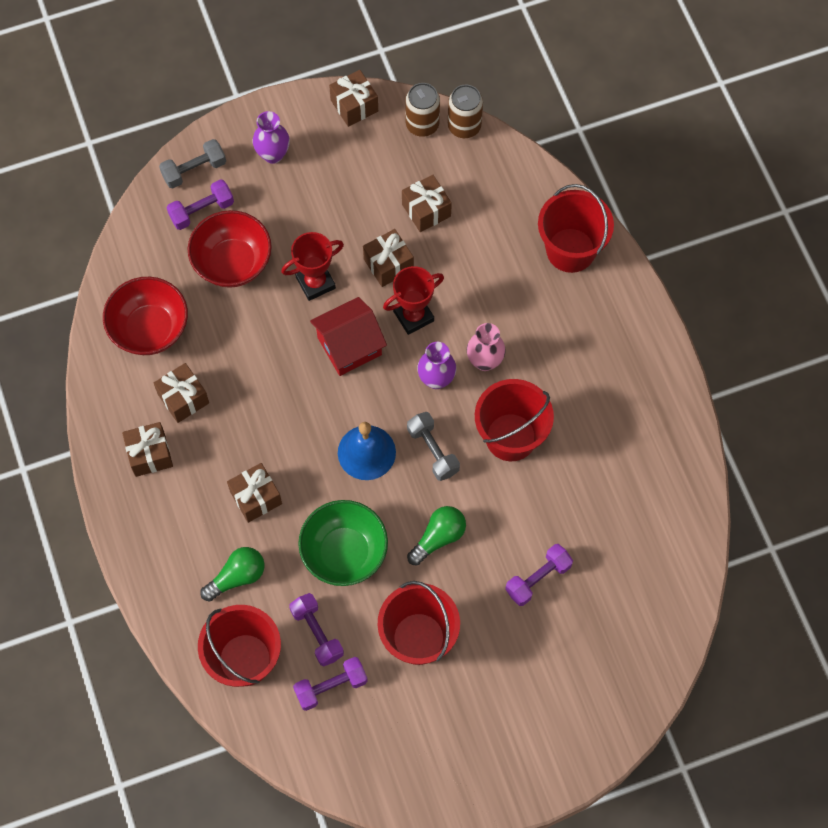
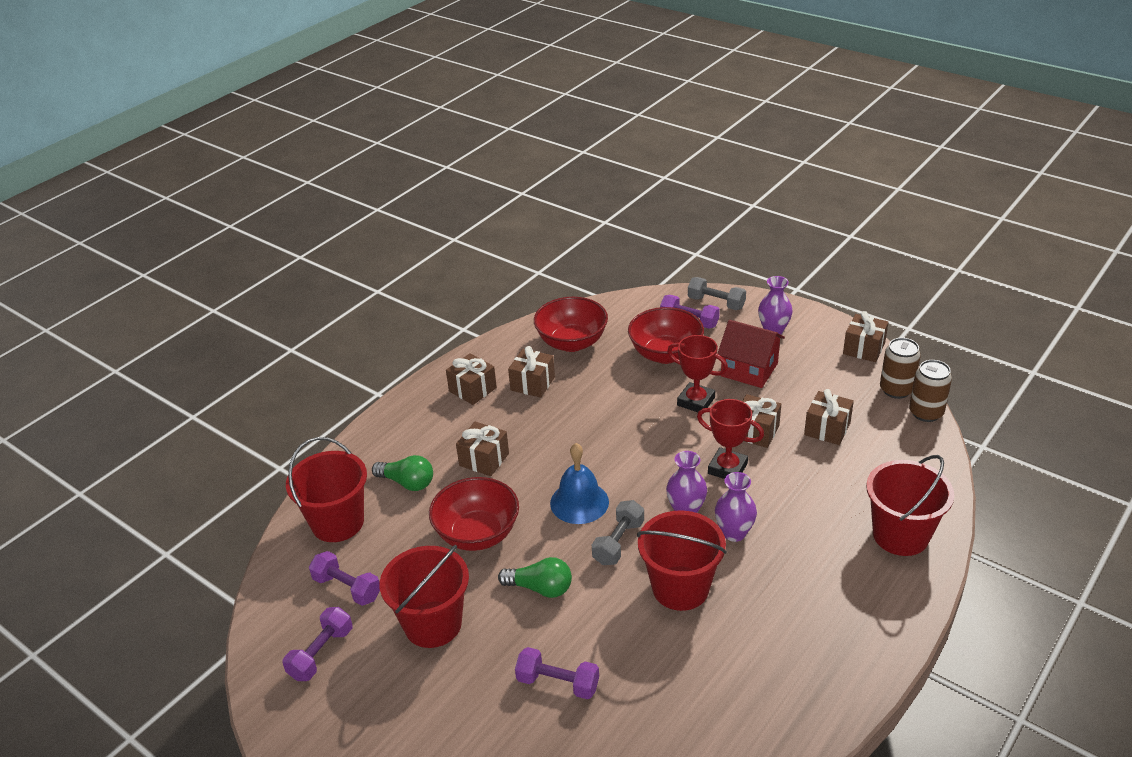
camera: 60 degrees right, 30 degrees down
(317, 633) = (391, 554): purple dumbbell -> purple dumbbell (321, 653)
(344, 552) = (477, 534): green bowl -> red bowl
(349, 346) = (662, 446): red house -> red house (749, 369)
(484, 361) = (734, 533): pink vase -> purple vase

